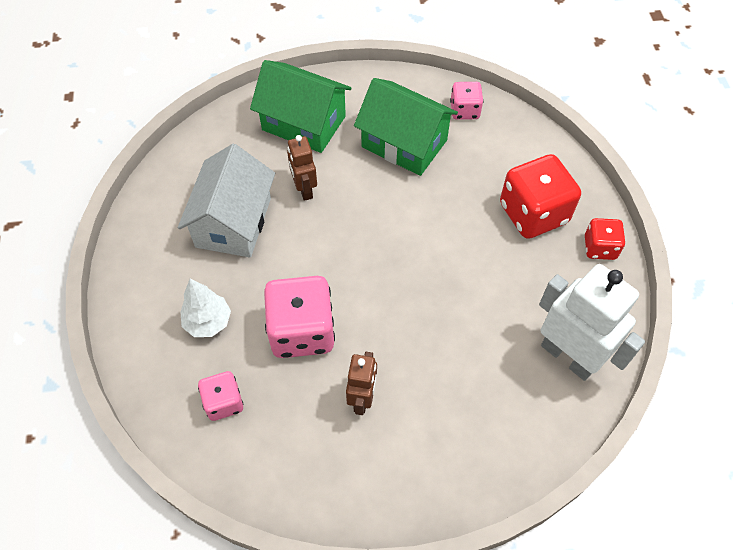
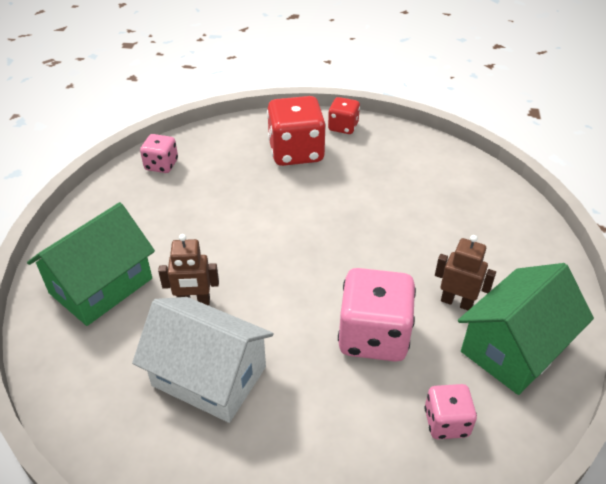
camera: 75 degrees left, 15 degrees down
(208, 322) = (340, 423): white tree -> none
(404, 143) = (176, 213): green house -> green house (514, 347)
(568, 356) = (437, 167): white robot -> none

